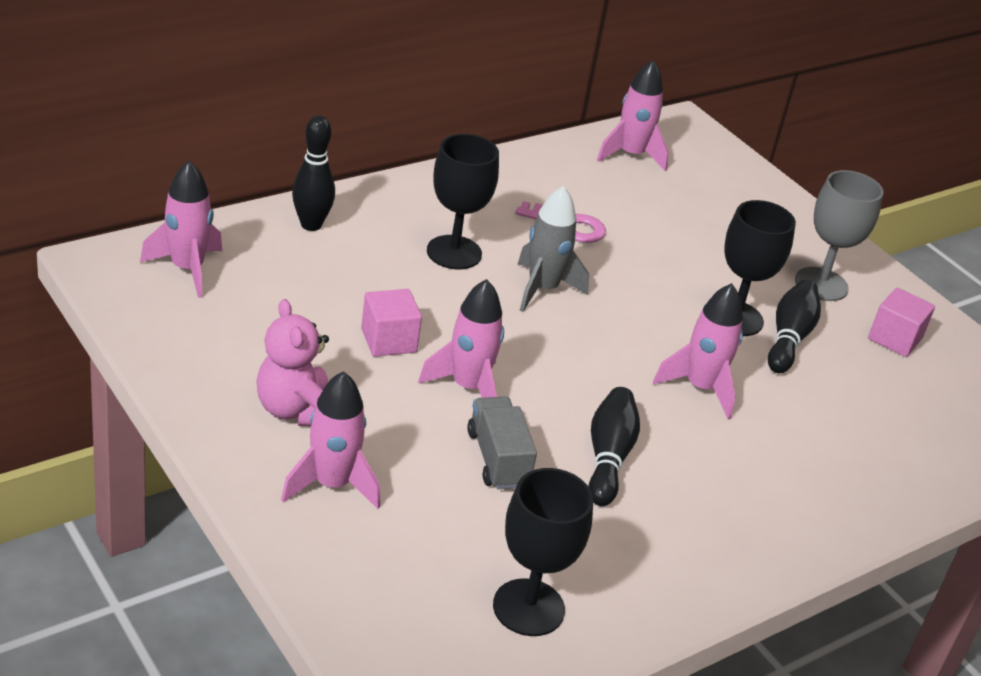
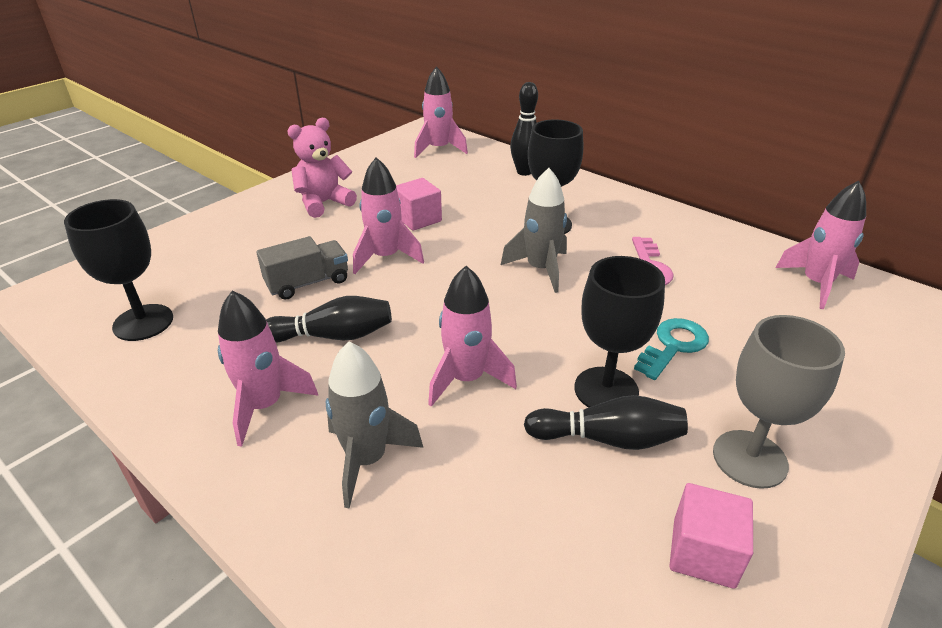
camera: 80 degrees right, 0 degrees up
(332, 484) = (256, 227): pink rocket -> pink rocket (265, 405)
(690, 262) = (673, 346): none -> turquoise key
(786, 469) = (367, 459): none -> grey rocket

